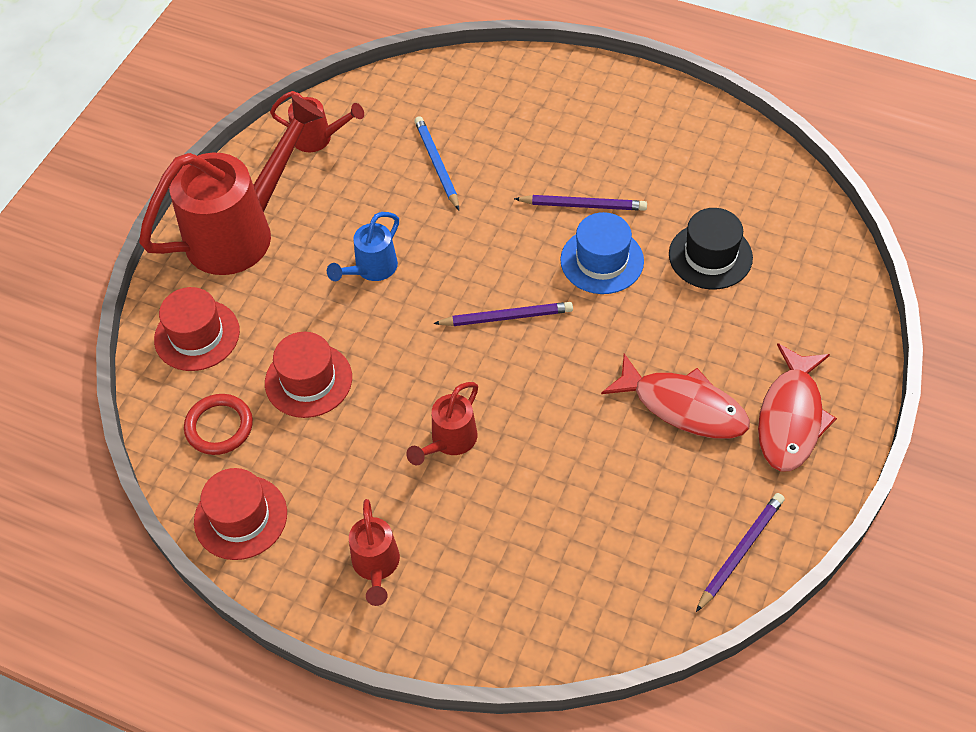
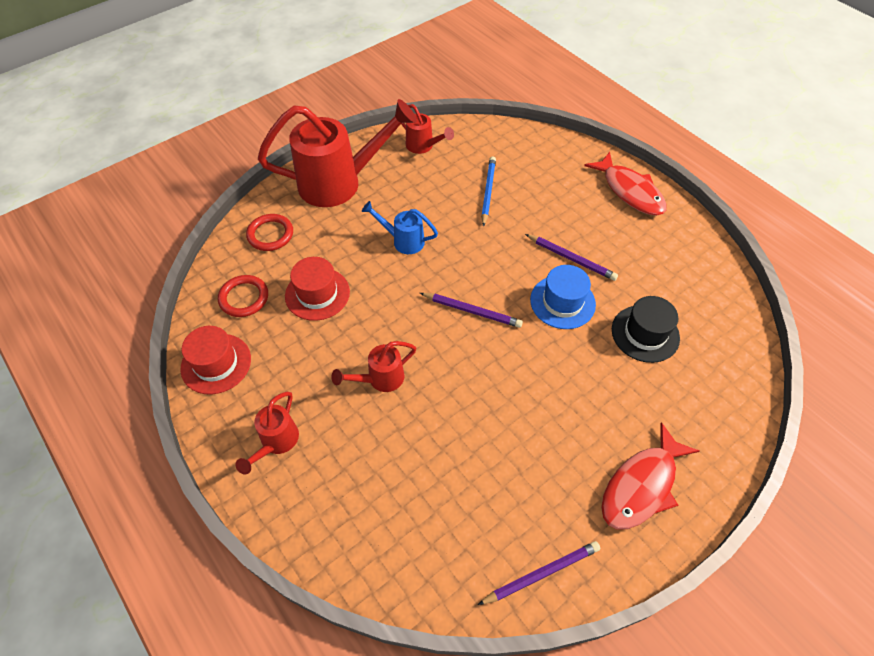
camera: 25 degrees right, 0 degrees up
(197, 335) = (270, 234): red hat -> red ring
(371, 270) = (403, 240): blue watering can -> blue watering can turned 45 degrees clockwise
(683, 406) = (561, 435): red fish -> red fish (630, 191)

